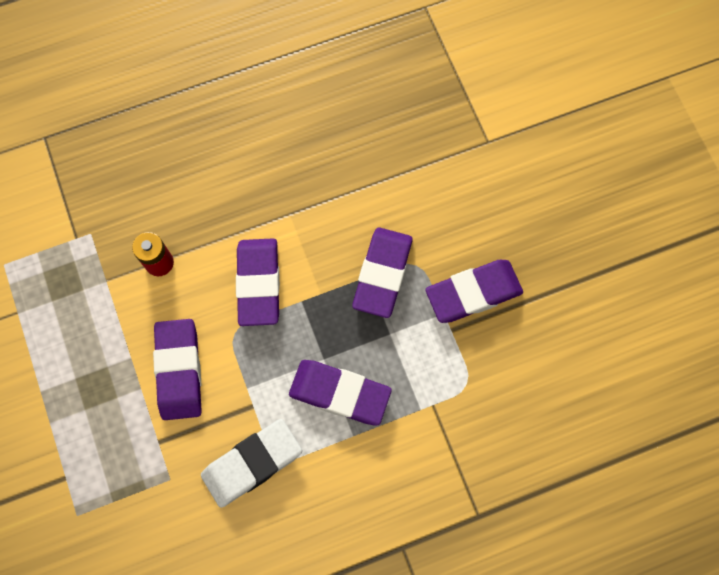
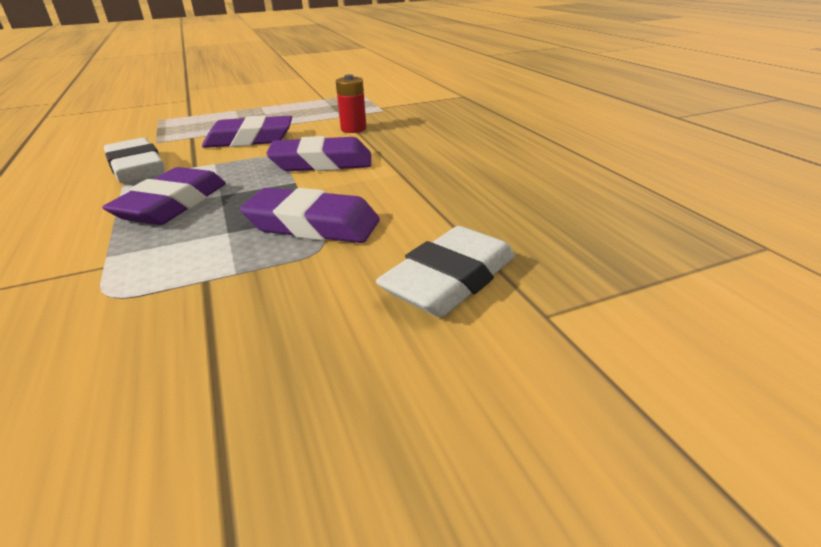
camera: 90 degrees right, 40 degrees down
(455, 186) = (450, 280): none -> white eraser
(473, 293) = (256, 300): purple eraser -> none

